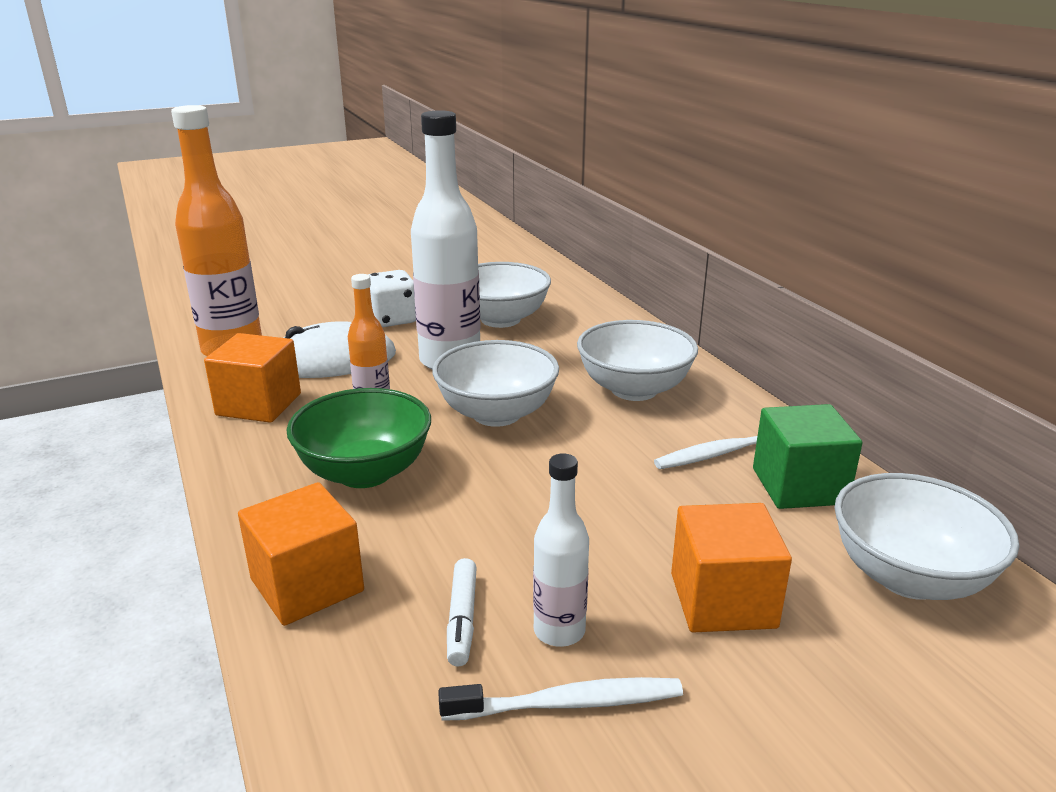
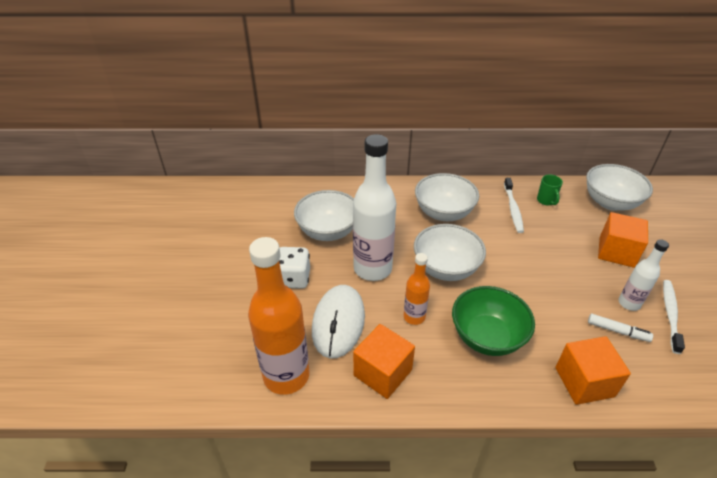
camera: 65 degrees left, 15 degrees up
(799, 486) = (546, 201): green cube -> green mug

